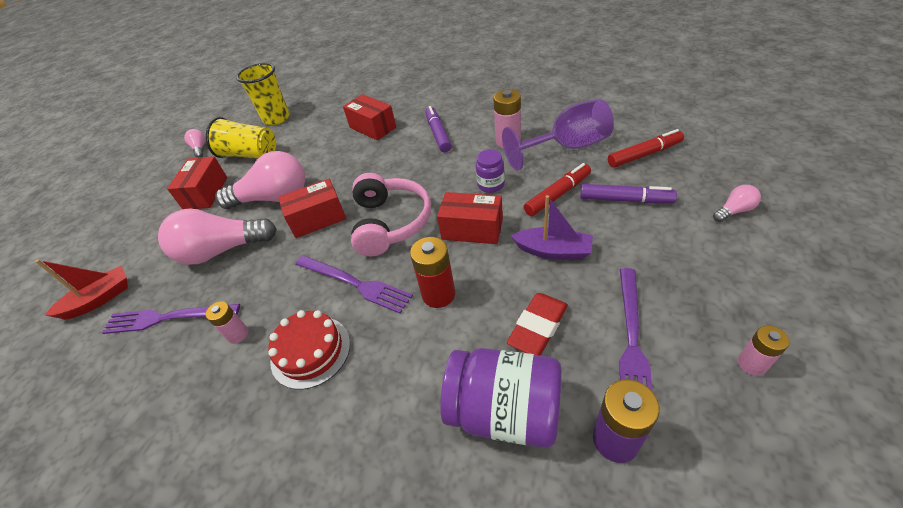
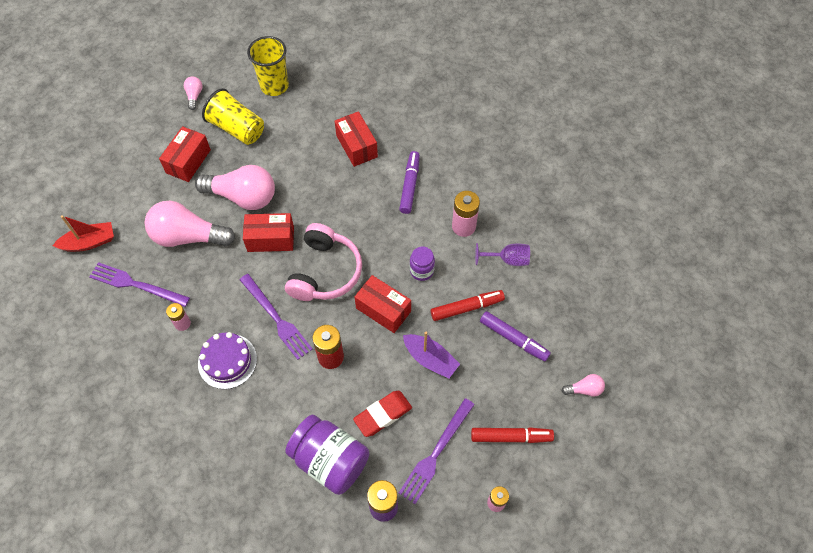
camera: 15 degrees right, 15 degrees up
(310, 351) = (227, 361): red cake -> purple cake
(567, 147) = (508, 260): purple goblet -> purple goblet, size x0.56
(644, 154) = (563, 300): red marker -> red marker (511, 437)

